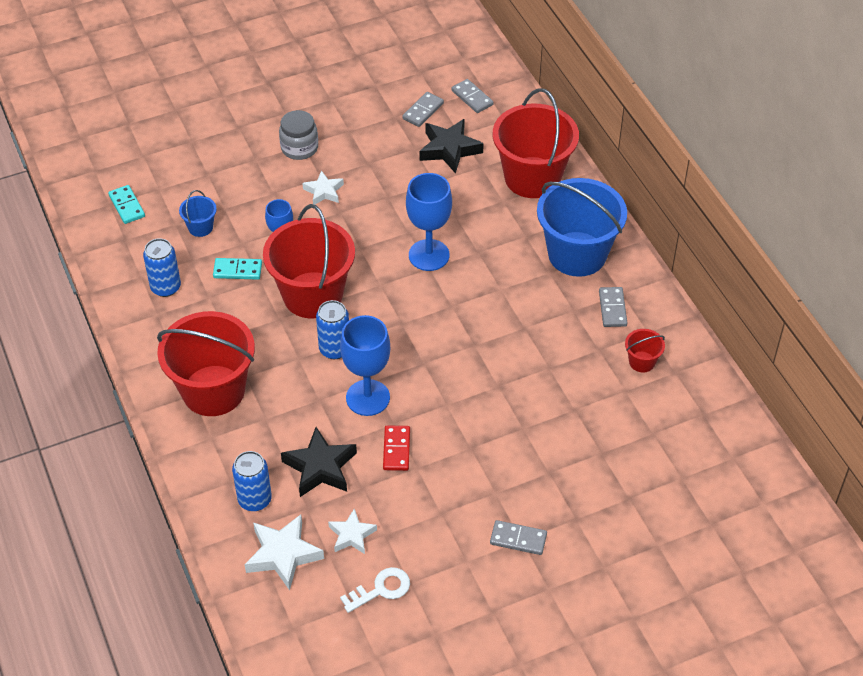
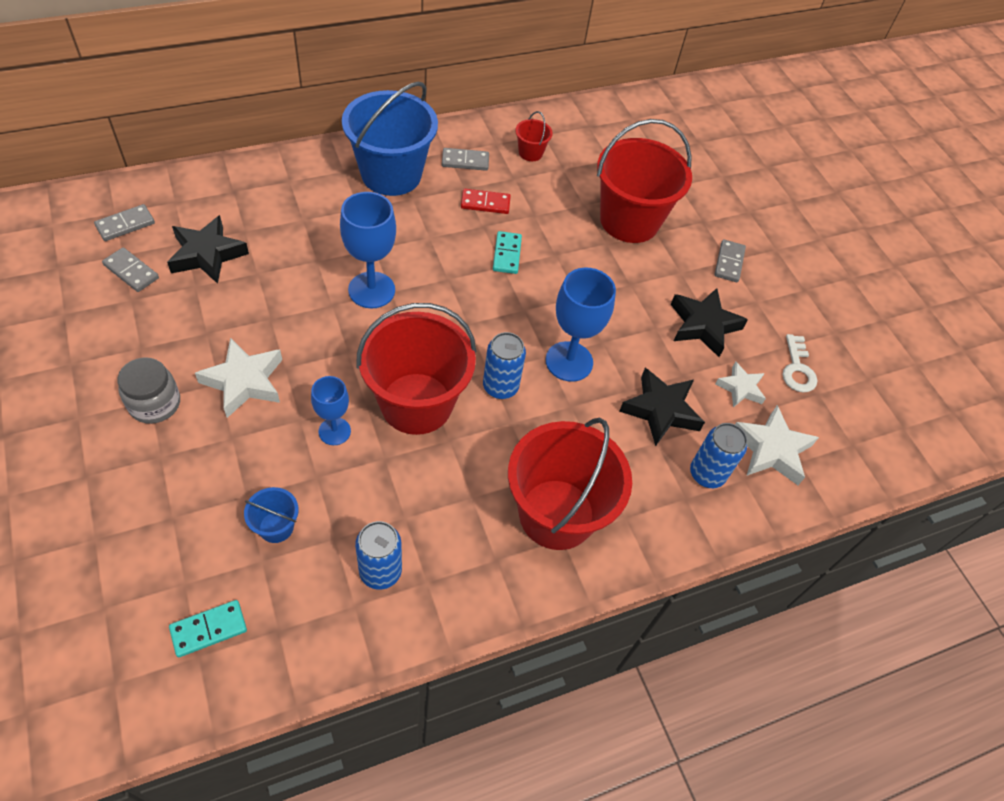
camera: 95 degrees left, 5 degrees up
(237, 270) = (363, 483): turquoise domino -> turquoise domino (507, 254)
(324, 191) = (244, 382): white star -> white star, size x1.60
(381, 589) = (797, 369): white key -> white key turned 150 degrees counterclockwise
(396, 449) = (635, 342): red domino -> red domino (485, 203)
(426, 508) = (703, 325): none -> black star
(532, 177) = (274, 192): red bucket -> red bucket (629, 220)

